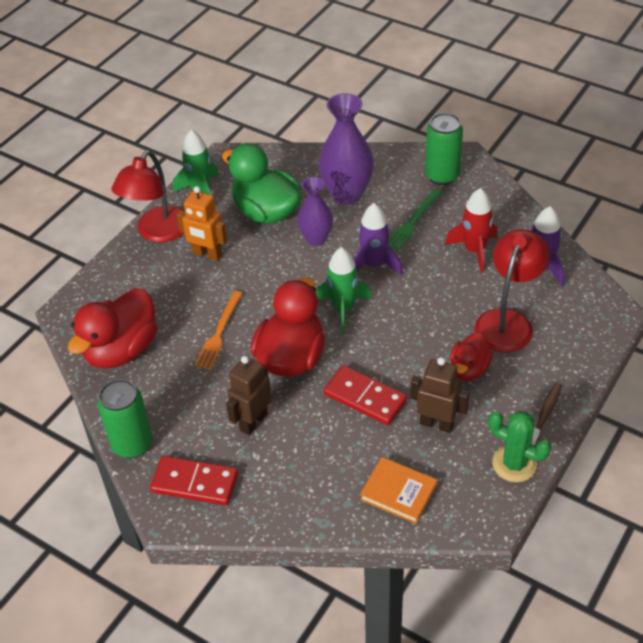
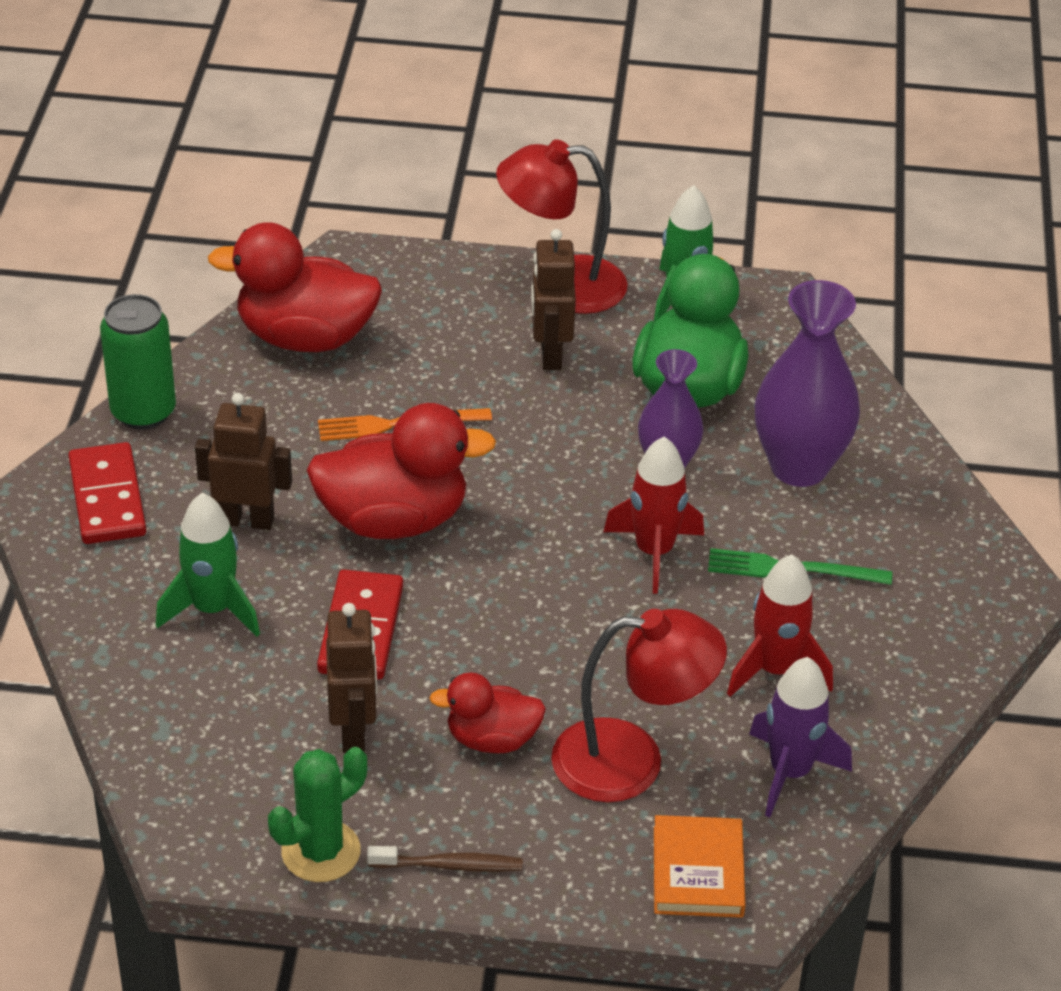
camera: 60 degrees right, 5 degrees down
(207, 254) = (550, 354): orange robot -> brown robot
(343, 309) = (532, 546): green rocket -> green rocket (212, 609)
(374, 265) = (654, 552): purple rocket -> red rocket
(398, 492) = (196, 725): orange book -> orange book (698, 871)
(442, 176) = (937, 573): green can -> none
(514, 464) = (321, 851): green cactus -> green cactus turned 45 degrees clockwise

